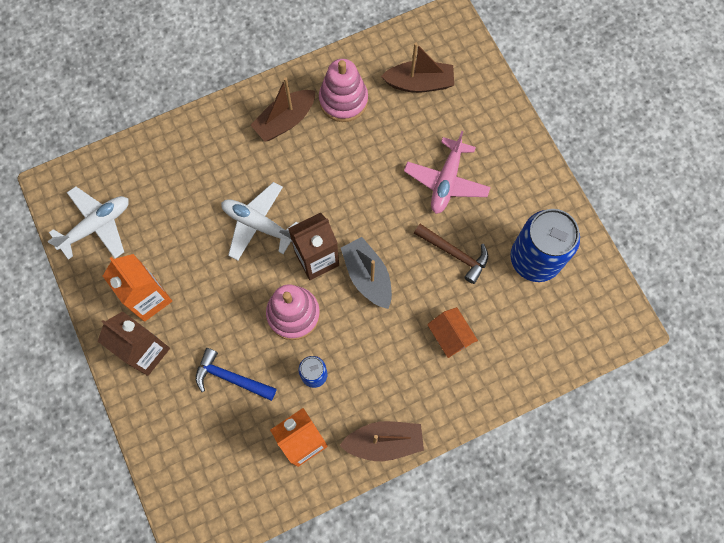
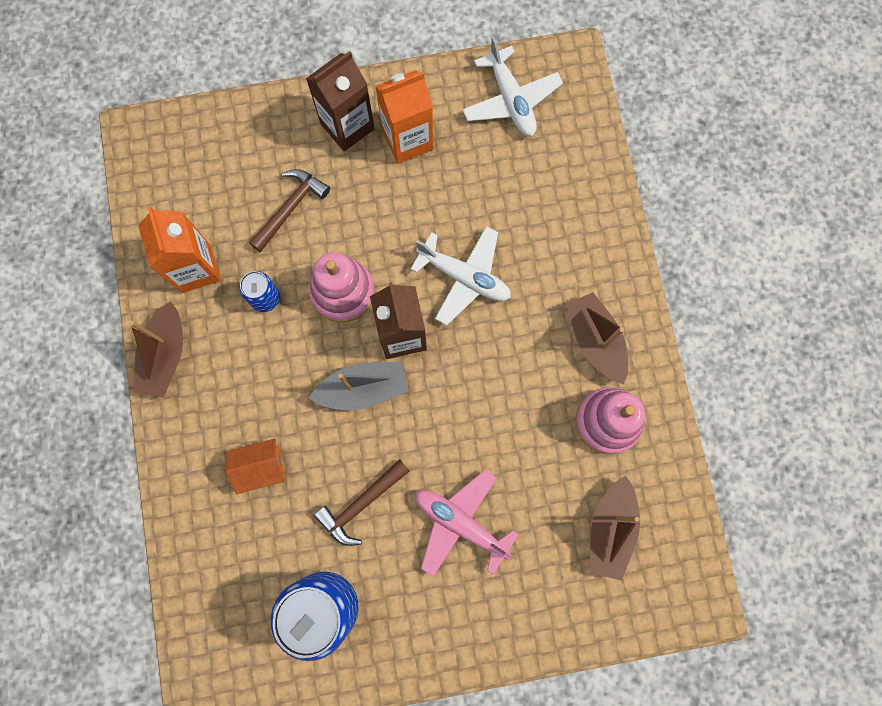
camera: 105 degrees right, 5 degrees up
(231, 378) = (290, 208): blue hammer -> brown hammer
(258, 224) = (464, 277): white plane -> white plane turned 75 degrees clockwise

